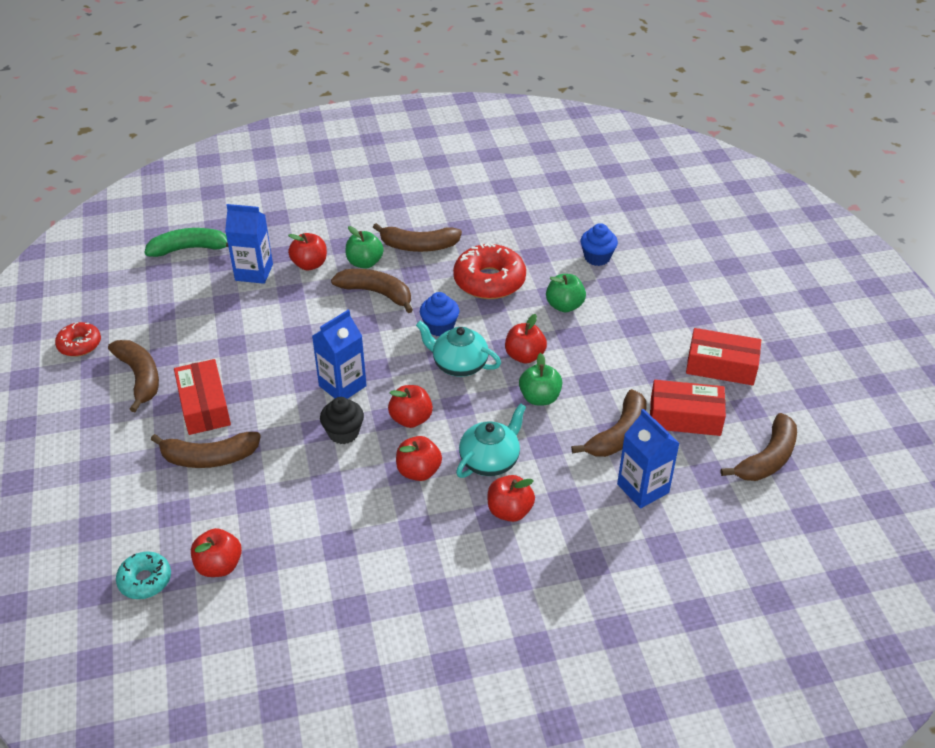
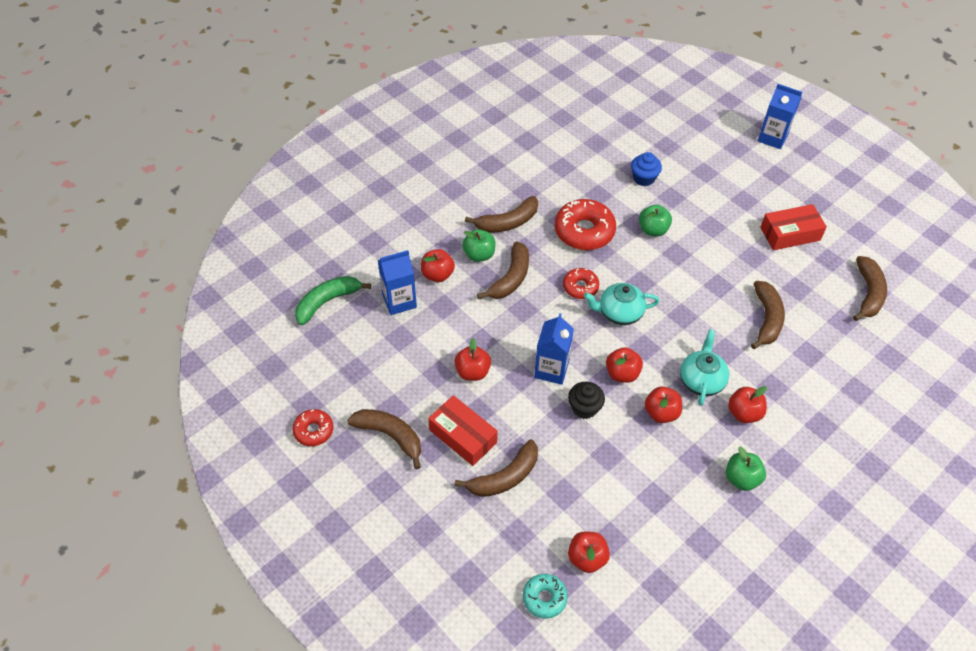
camera: 30 degrees left, 10 degrees up
(376, 293) = (510, 278): brown banana -> brown banana turned 120 degrees clockwise
(439, 327) = (580, 287): blue cupcake -> red donut
(524, 356) = (658, 284): red apple -> red apple (472, 372)
(539, 398) = (694, 314): green apple -> green apple (741, 478)
(643, 488) = (812, 353): blue carton -> blue carton (772, 138)
(685, 417) = (797, 285): red box -> none

